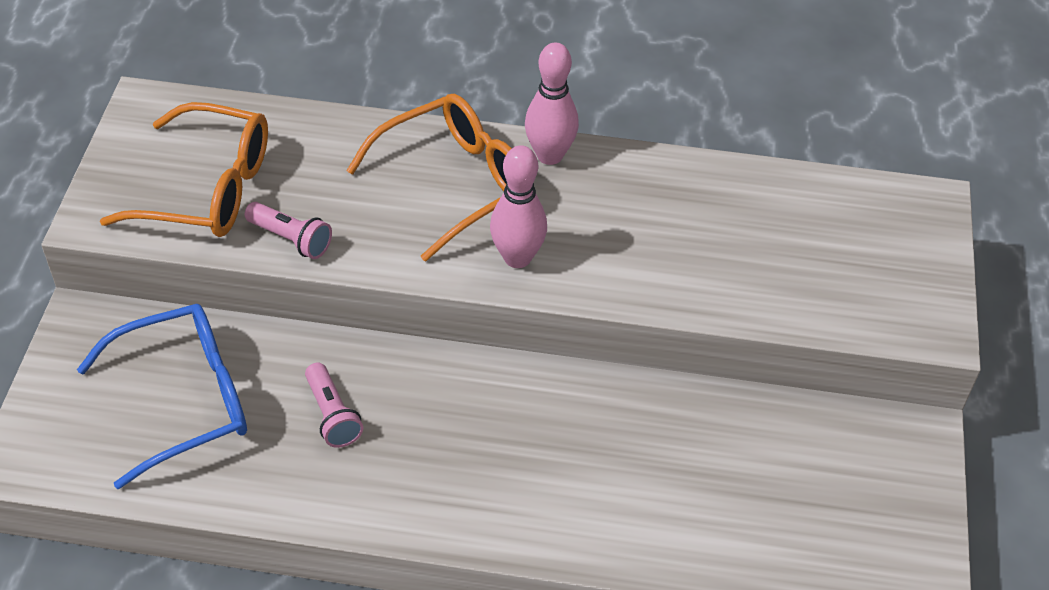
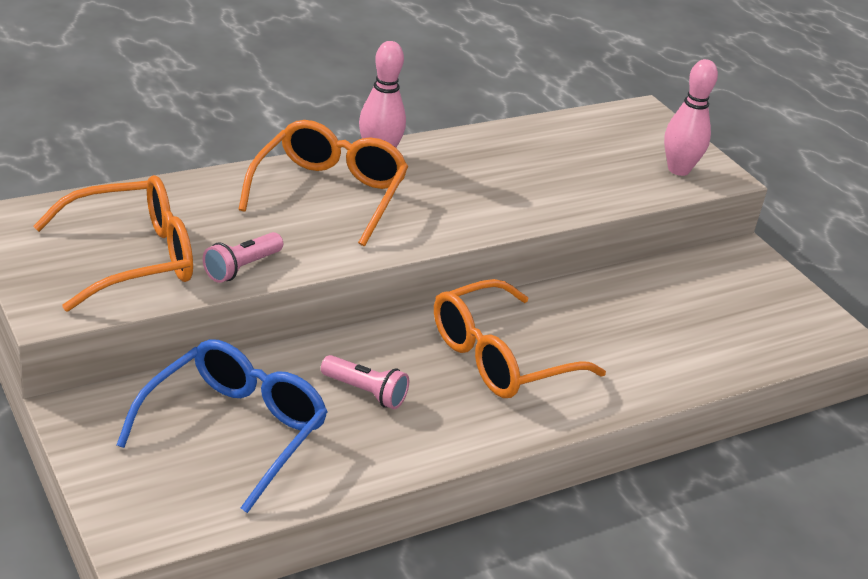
camera: 40 degrees left, 15 degrees down
(291, 239) = (242, 268): pink flashlight -> pink flashlight turned 135 degrees clockwise
(496, 438) = (499, 358): none -> orange glasses
(517, 257) = (426, 223): pink bowling pin -> pink bowling pin (678, 170)

